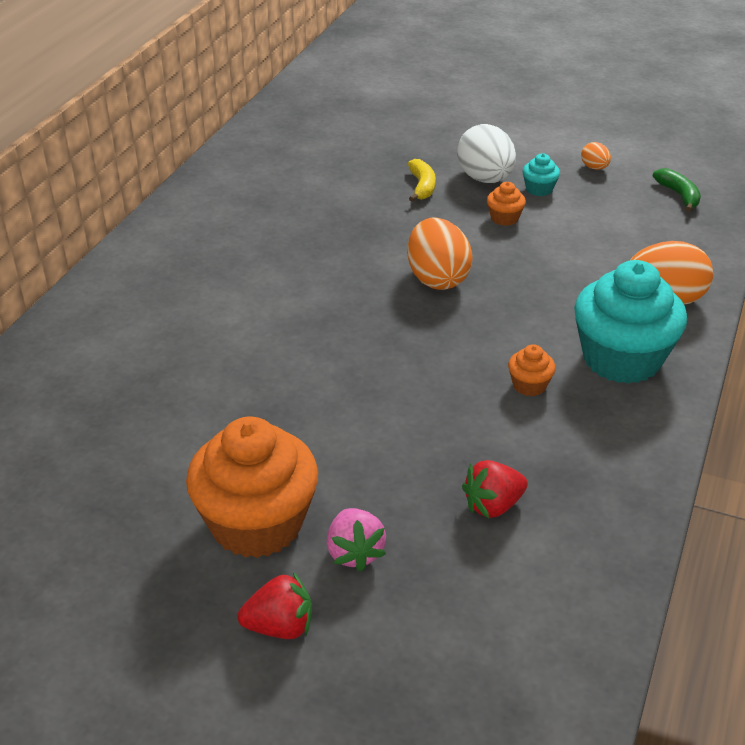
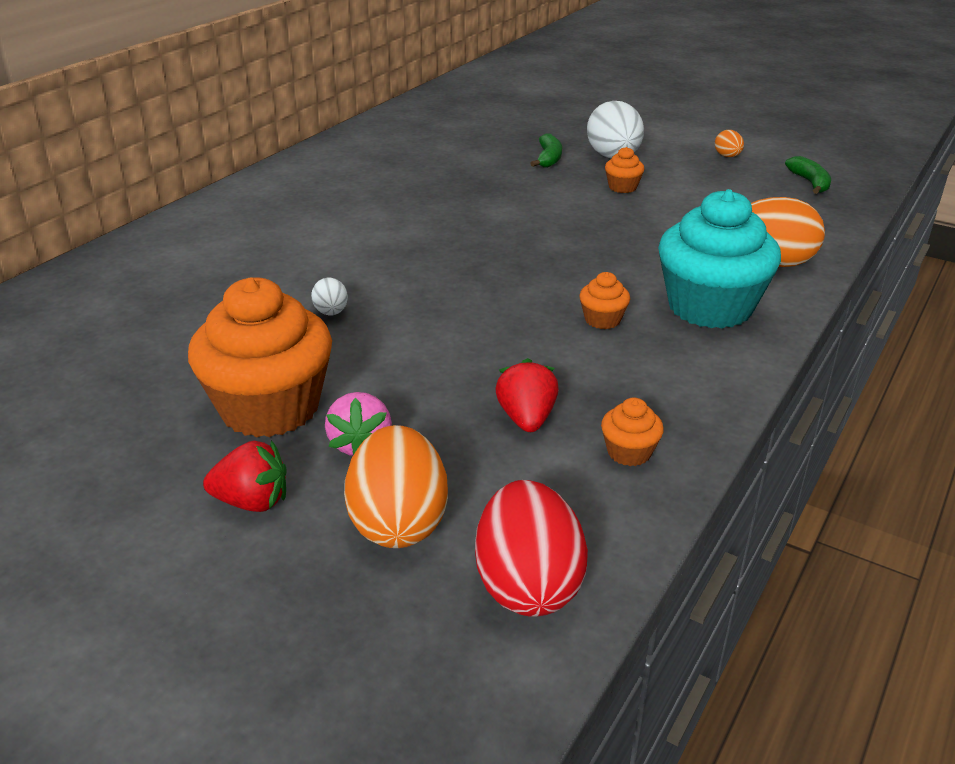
camera: 10 degrees right, 5 degrees down
(273, 406) = (331, 312): none -> white egg
(422, 186) = (549, 158): yellow banana -> green banana
(437, 279) = (537, 227): orange egg -> orange egg (398, 523)
(493, 505) = (526, 419): red strawberry -> red strawberry turned 105 degrees clockwise
(539, 189) = (665, 168): turquoise cupcake -> none
(543, 674) = (528, 585): none -> red egg
(591, 529) = (629, 452): none -> orange cupcake

